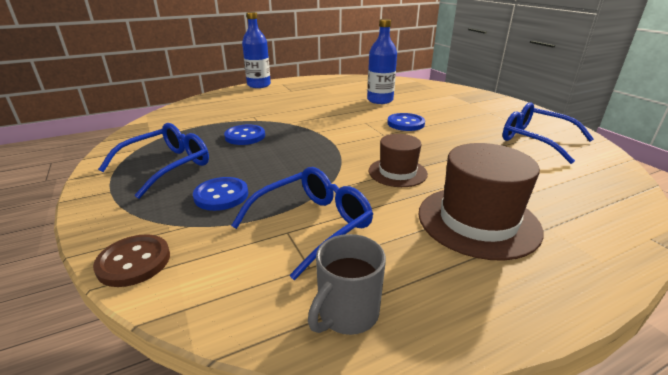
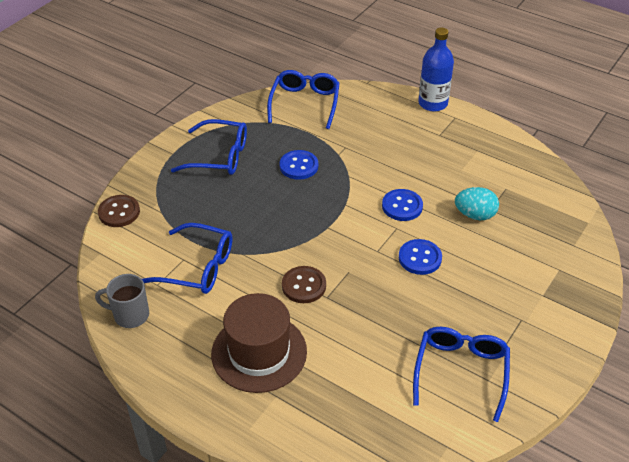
camera: 60 degrees right, 15 degrees up
(178, 116) = (305, 103): none -> blue glasses
(221, 195) = (202, 206): blue button -> blue button (402, 206)
(380, 100) = (475, 215): blue bottle -> turquoise egg
(397, 172) = (304, 286): brown hat -> brown button

